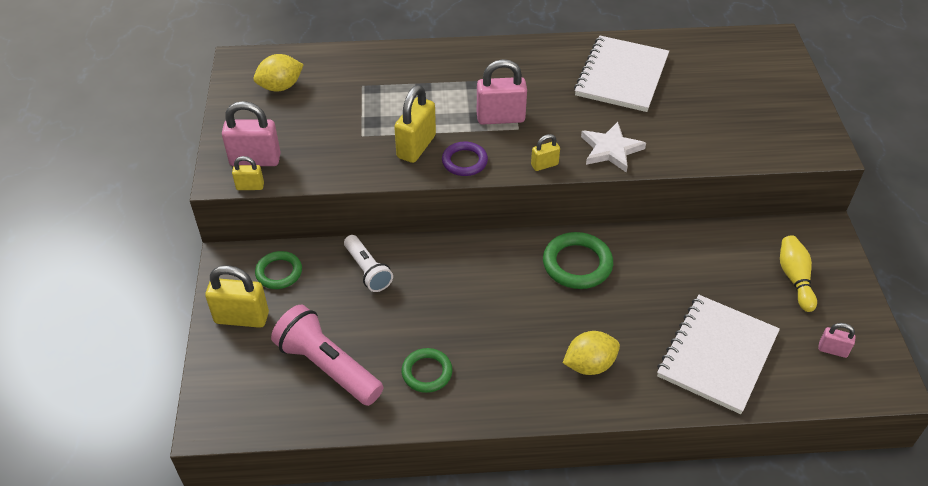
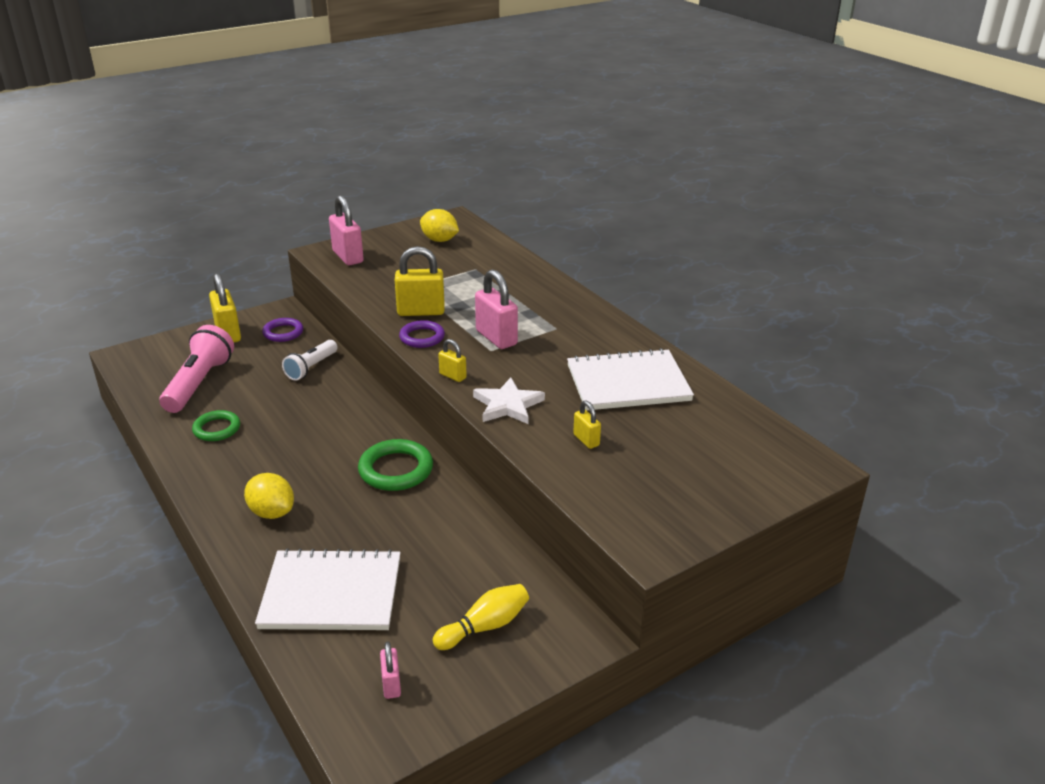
camera: 60 degrees right, 15 degrees down
(250, 186) = (317, 264): yellow padlock -> yellow padlock (586, 440)
(279, 272) = (283, 333): green ring -> purple ring

